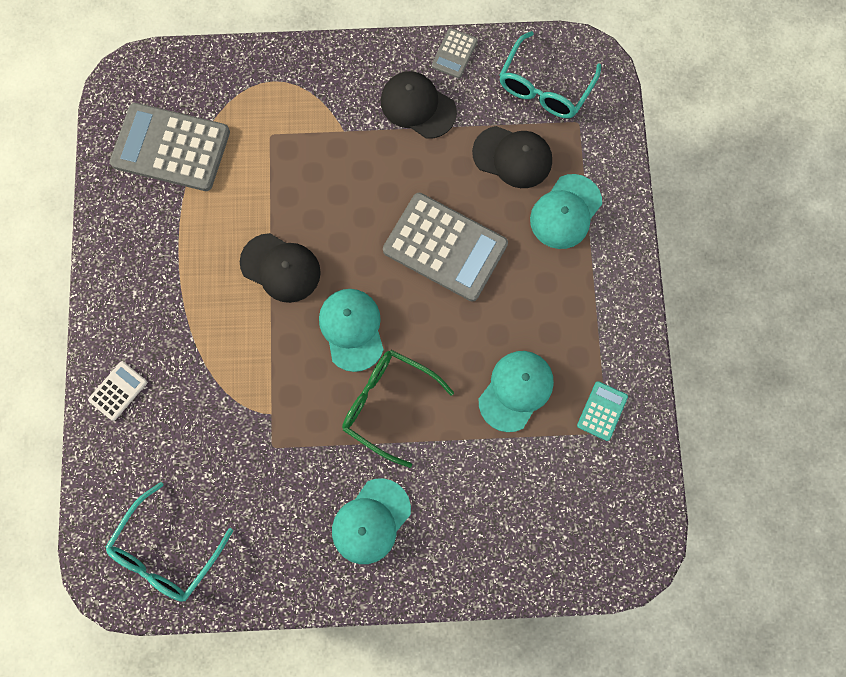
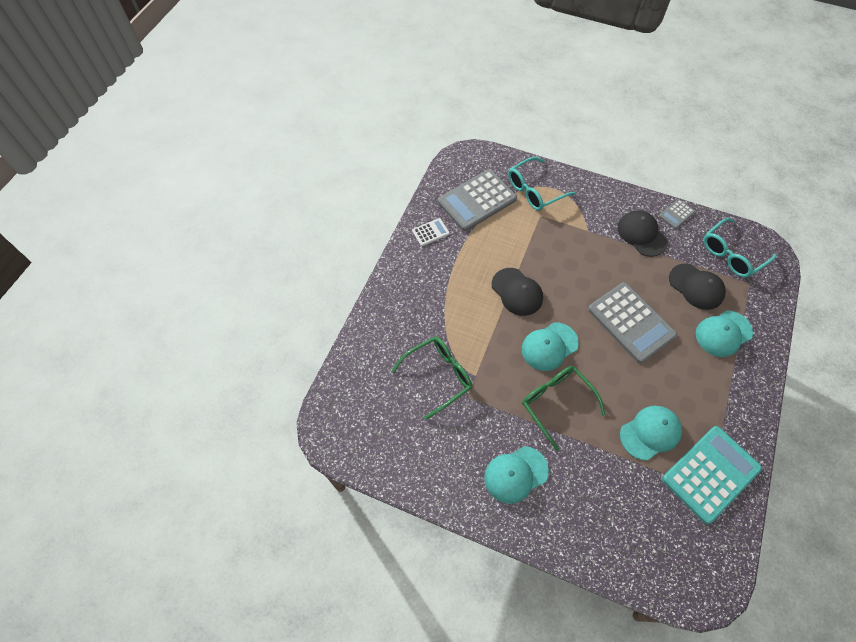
camera: 25 degrees right, 15 degrees down
(118, 391) = (384, 321): white calculator -> white calculator (430, 232)
(166, 551) = (371, 431): turquoise glasses -> turquoise glasses (534, 190)
(171, 148) = (477, 200): grey calculator -> grey calculator turned 75 degrees counterclockwise
(223, 436) = (438, 376): none -> green glasses
(352, 329) = (549, 346): turquoise cap -> turquoise cap turned 135 degrees counterclockwise
(602, 411) = (710, 474): turquoise calculator -> turquoise calculator, size x2.17

